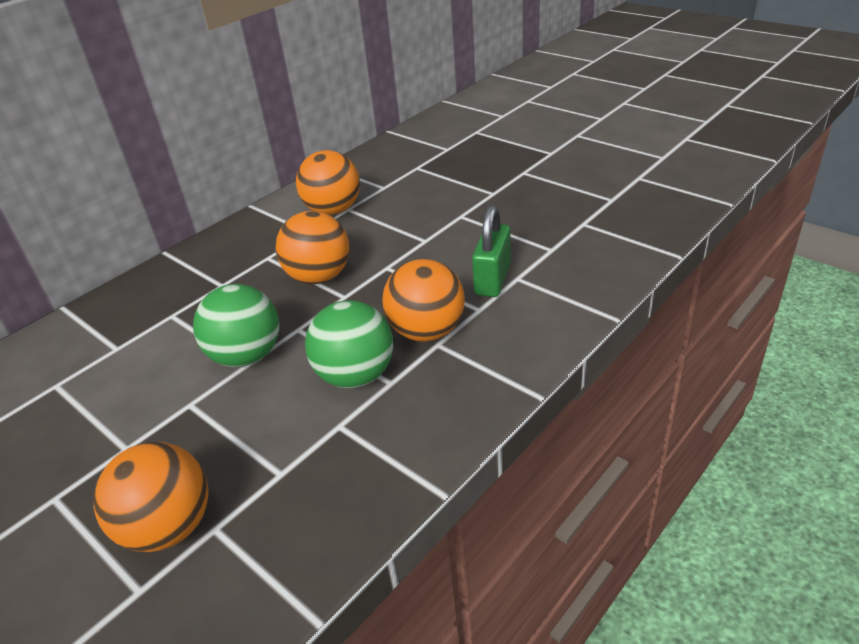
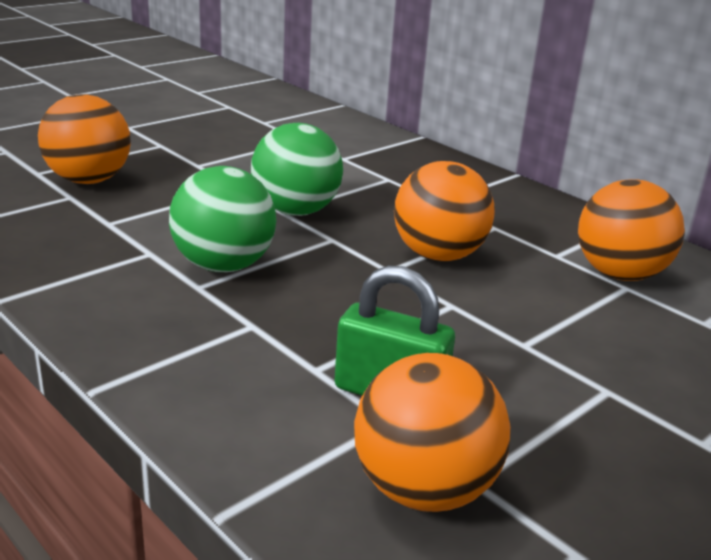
camera: 90 degrees right, 10 degrees down
(427, 331) = (282, 319): orange ball -> orange ball (423, 489)

